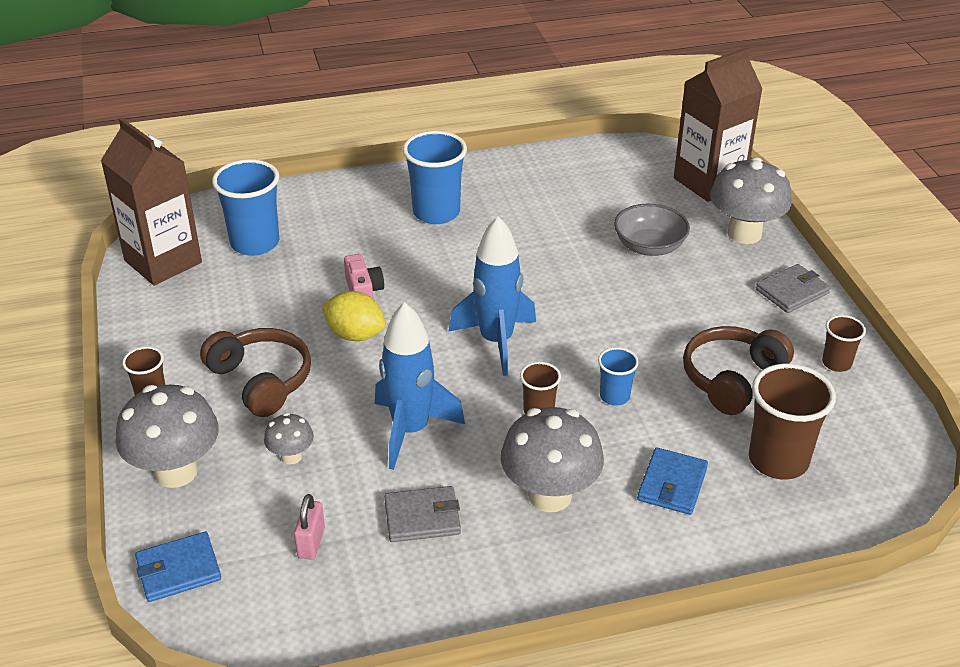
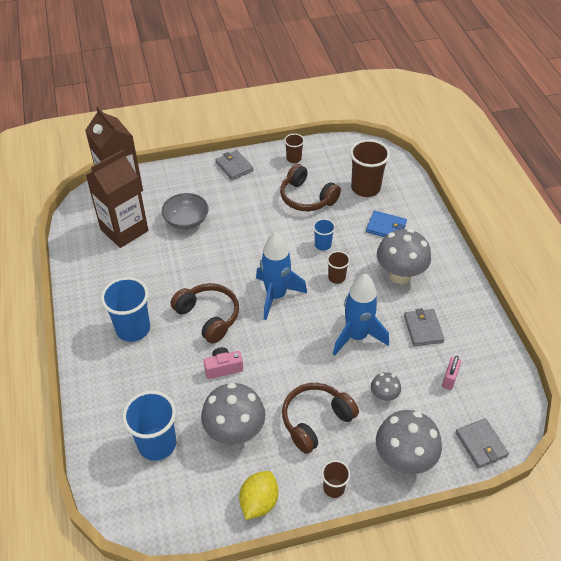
camera: 90 degrees left, 10 degrees up
(163, 261) = (175, 509): brown carton -> brown carton (124, 230)
(178, 570) = (481, 444): blue wallet -> grey wallet
(311, 542) = (449, 379): pink padlock -> pink padlock turned 75 degrees counterclockwise
(355, 335) = (269, 370): yellow lemon -> yellow lemon (259, 502)
(456, 275) = (208, 316): none -> brown headphones
(744, 233) = (178, 178): grey mushroom -> grey mushroom (234, 432)

